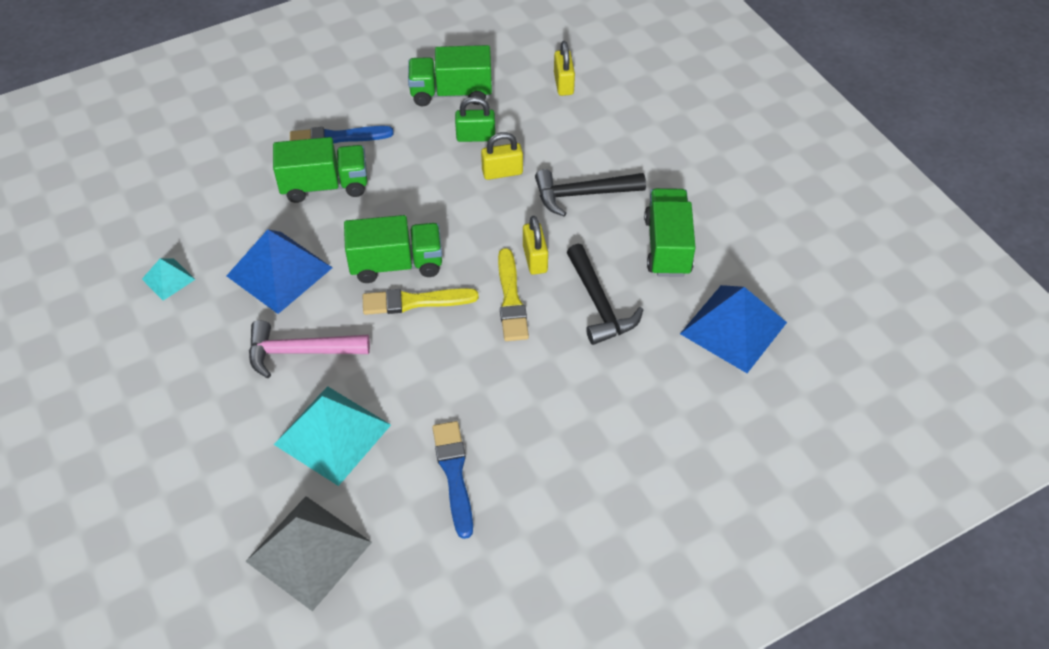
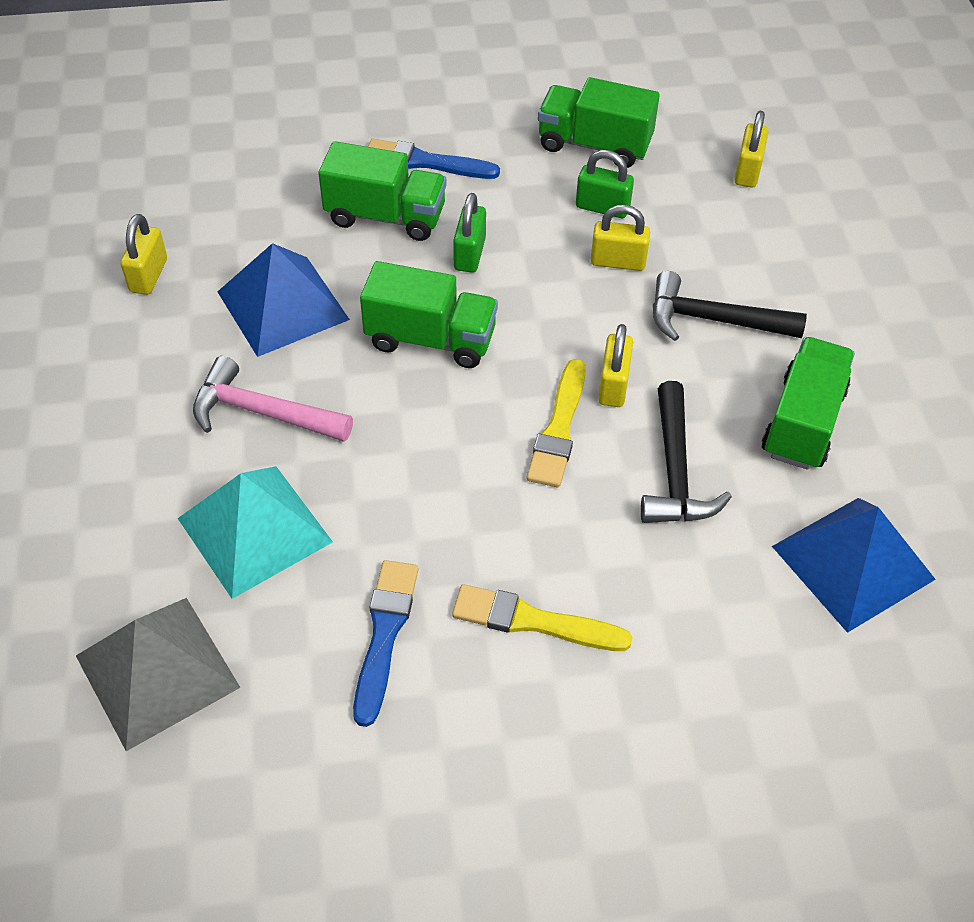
camera: 20 degrees right, 0 degrees up
(168, 279) = (148, 275): turquoise pyramid -> yellow padlock
(397, 196) = (469, 254): none -> green padlock
(414, 302) = (432, 393): yellow brush -> yellow brush (533, 621)

